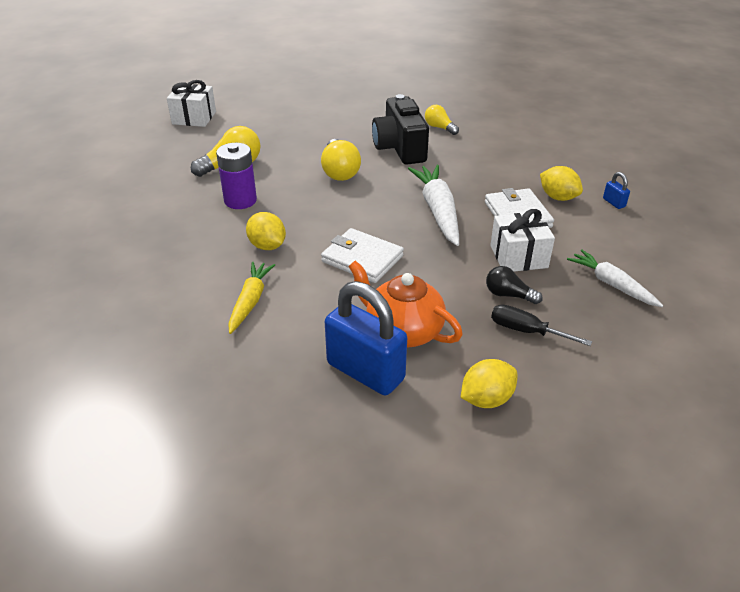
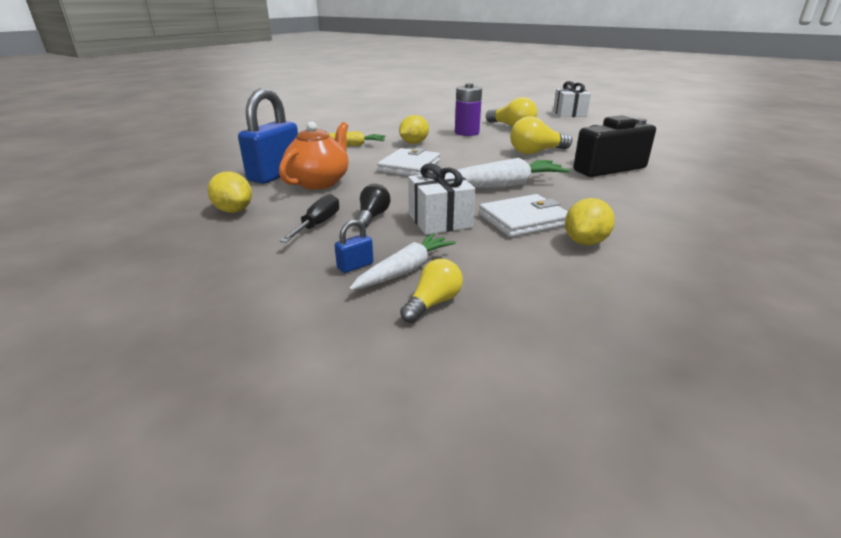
camera: 80 degrees right, 10 degrees down
(439, 128) = (677, 180): yellow light bulb -> yellow light bulb (433, 303)
(614, 203) = (610, 281): blue padlock -> blue padlock (355, 266)

